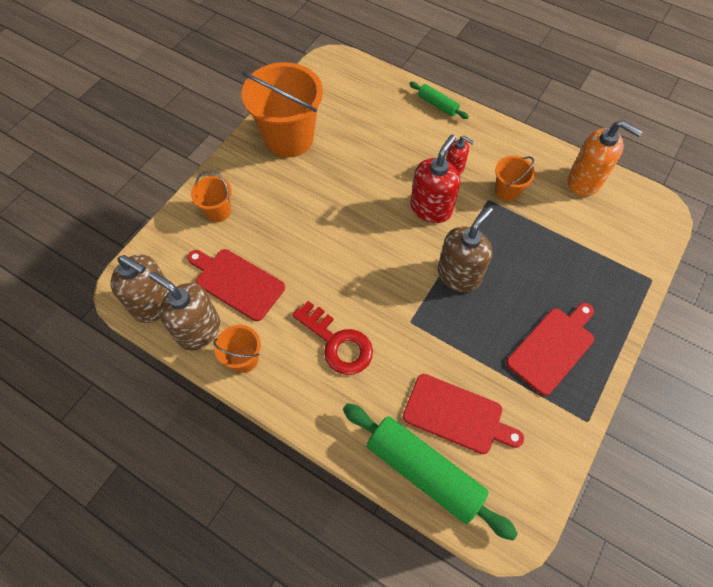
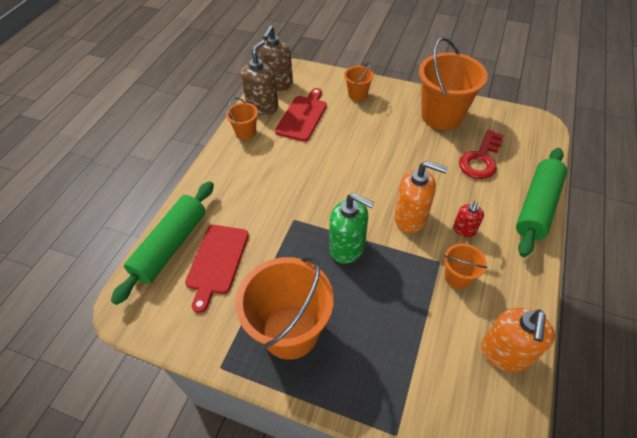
camera: 80 degrees right, 10 degrees down
(337, 343) = (266, 178): red key -> red key (481, 159)
(431, 208) = (410, 218): red soap dispenser -> orange soap dispenser
(437, 105) = (536, 206): green rolling pin -> green rolling pin, size x2.04
(459, 275) = (347, 248): brown soap dispenser -> green soap dispenser
(552, 347) = (290, 331): red cutting board -> orange bucket

